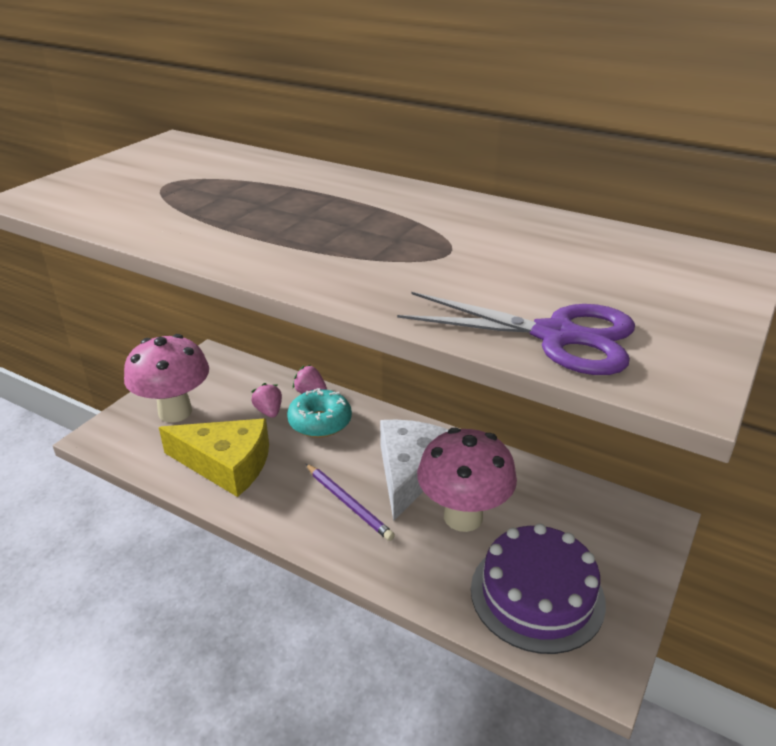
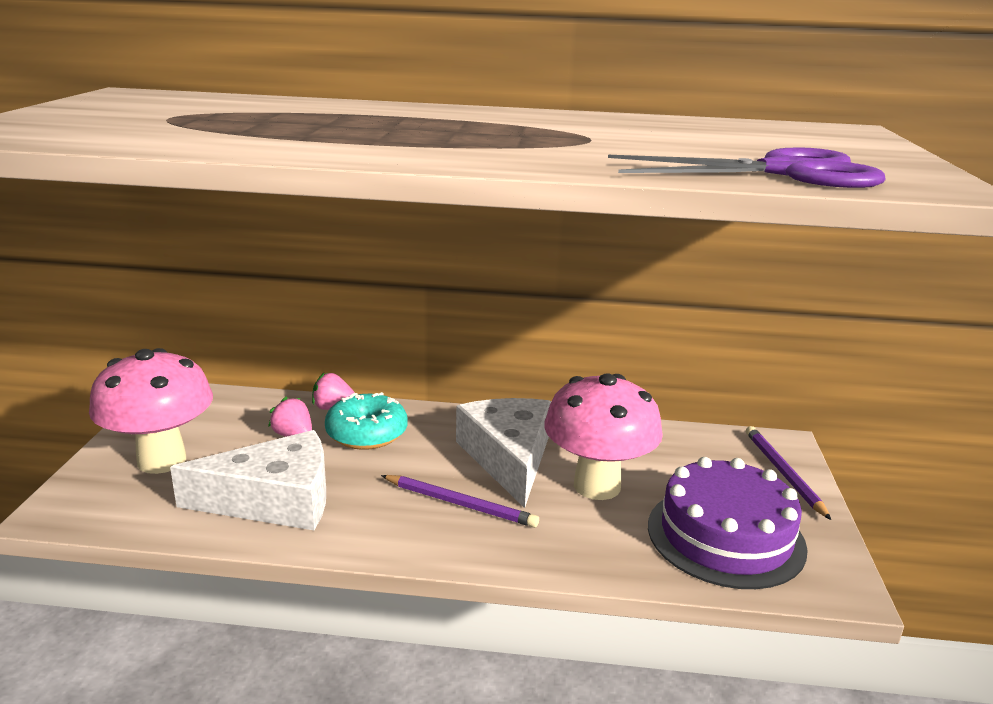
camera: 25 degrees left, 10 degrees down
(226, 464) = (274, 500): yellow cheese -> white cheese
(636, 550) = (783, 473): none -> purple pencil

